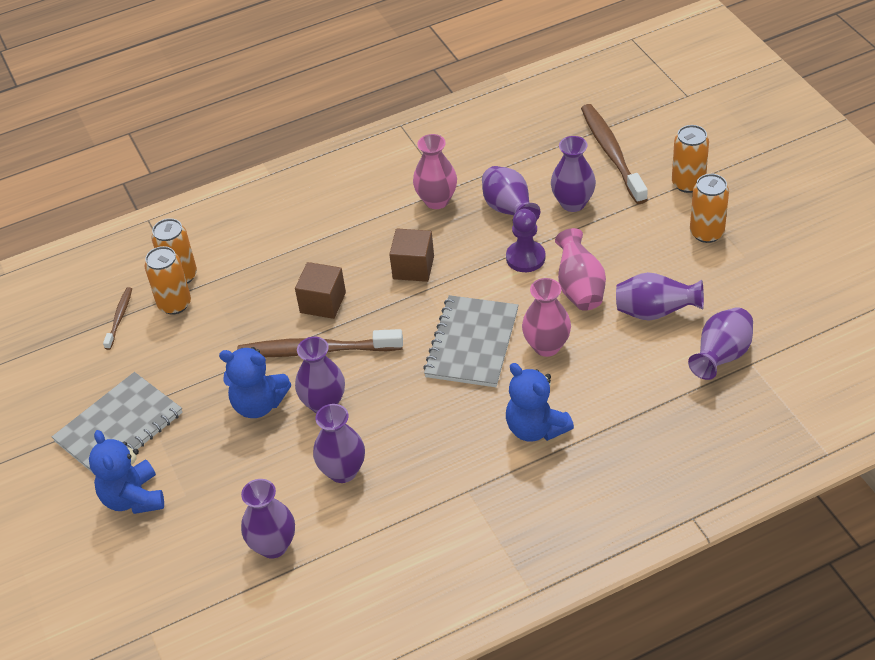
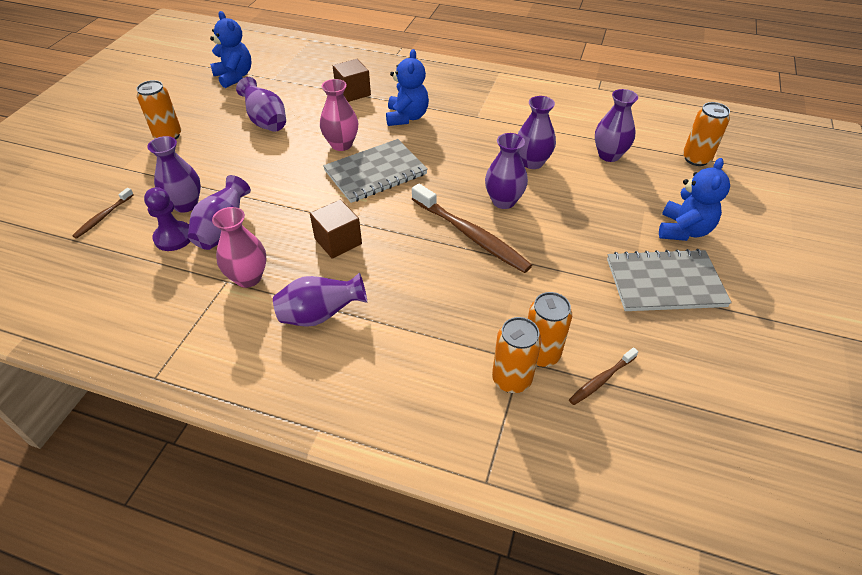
camera: 140 degrees left, 0 degrees up
(258, 404) = (546, 229): blue teddy bear -> blue teddy bear (234, 77)
(323, 302) = (427, 264): brown cube -> brown cube (353, 92)
(525, 258) = (269, 194): purple pawn -> purple pawn (173, 237)
(579, 288) = (275, 158): pink vase -> none
(611, 153) = (103, 217): brown toothbrush -> brown toothbrush, size x0.50
(688, 183) = (116, 165): orange can -> orange can (696, 159)
(721, 357) = (278, 88): purple vase -> purple vase (320, 315)

